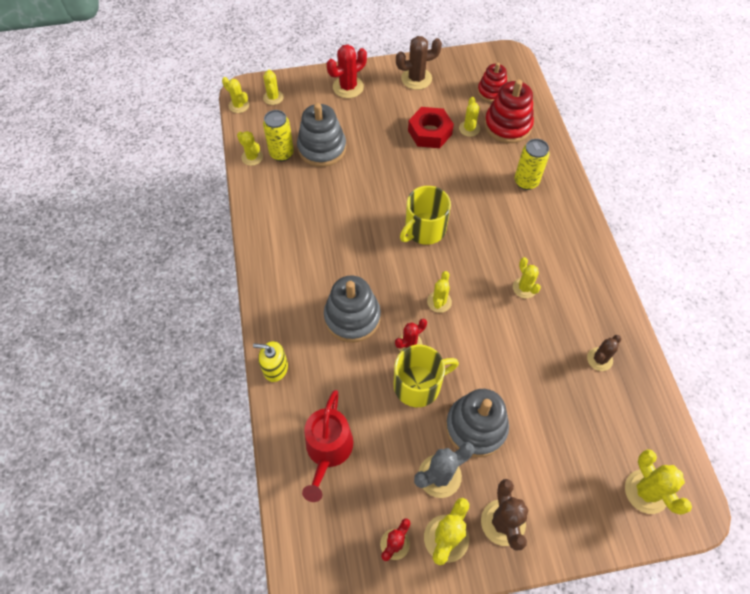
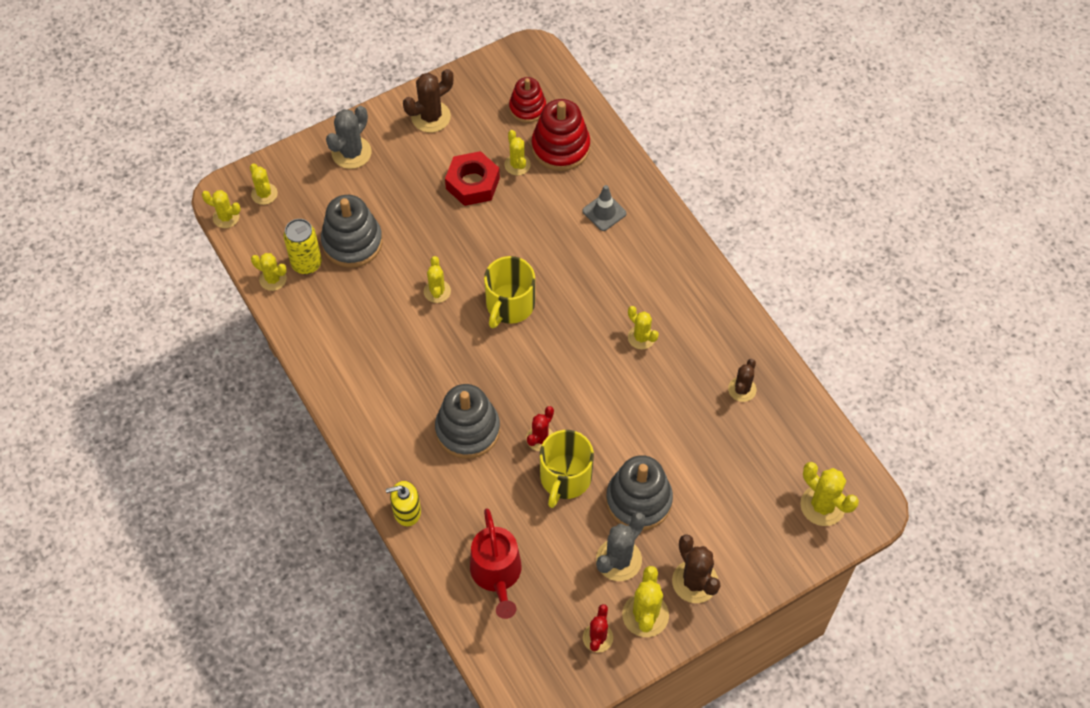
camera: 20 degrees left, 0 degrees up
(348, 87) = (351, 153): red cactus -> grey cactus
(418, 385) = (565, 478): yellow mug -> yellow mug turned 150 degrees clockwise
(439, 302) = (555, 382): yellow cactus -> yellow cactus (437, 291)
(526, 182) = (604, 212): yellow can -> grey traffic cone

